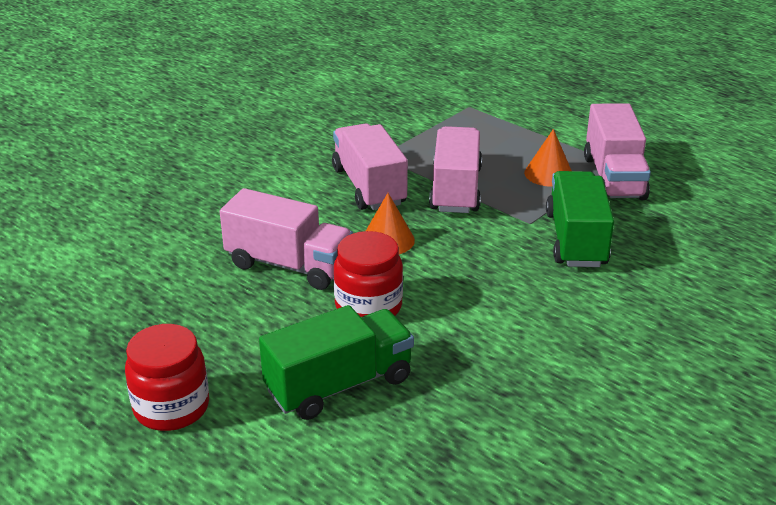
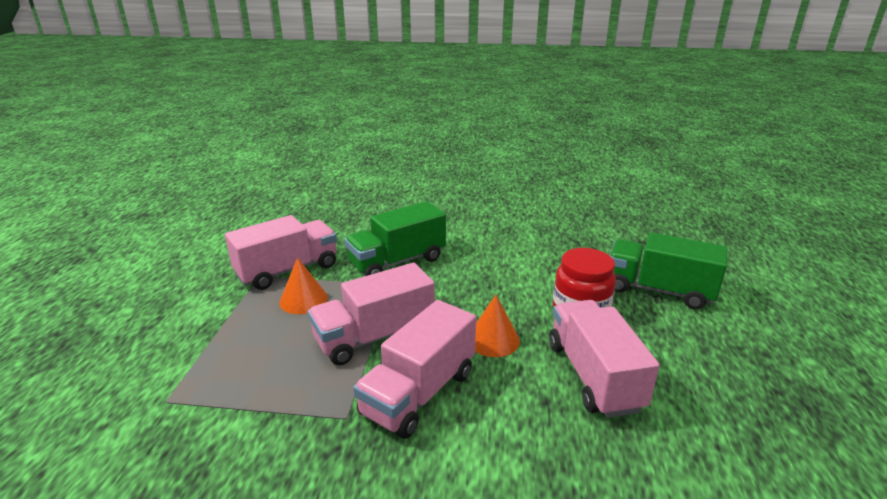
camera: 125 degrees left, 5 degrees down
(171, 407) = (787, 342): red jar -> none

